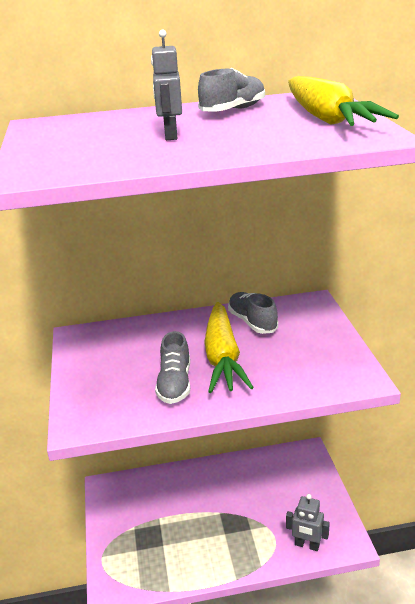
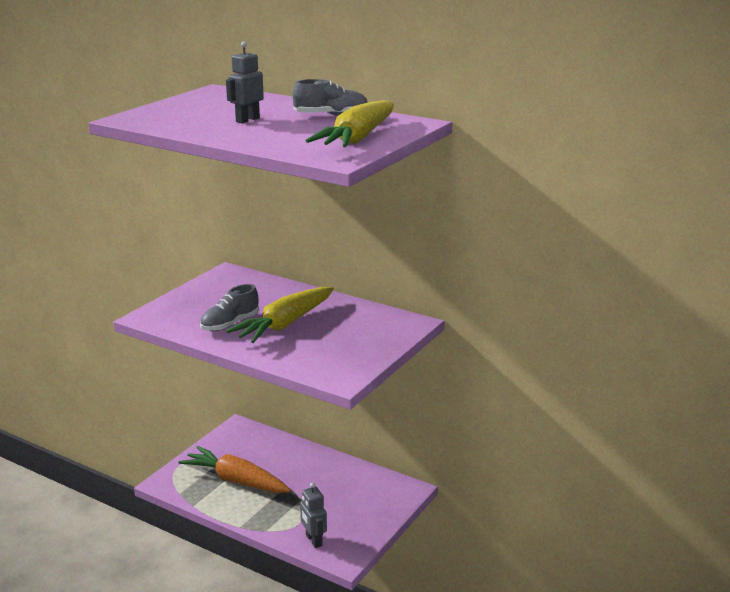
camera: 40 degrees right, 5 degrees down
(172, 538) = (236, 480): none -> orange carrot
(252, 322) = (345, 314): grey shoe -> none

